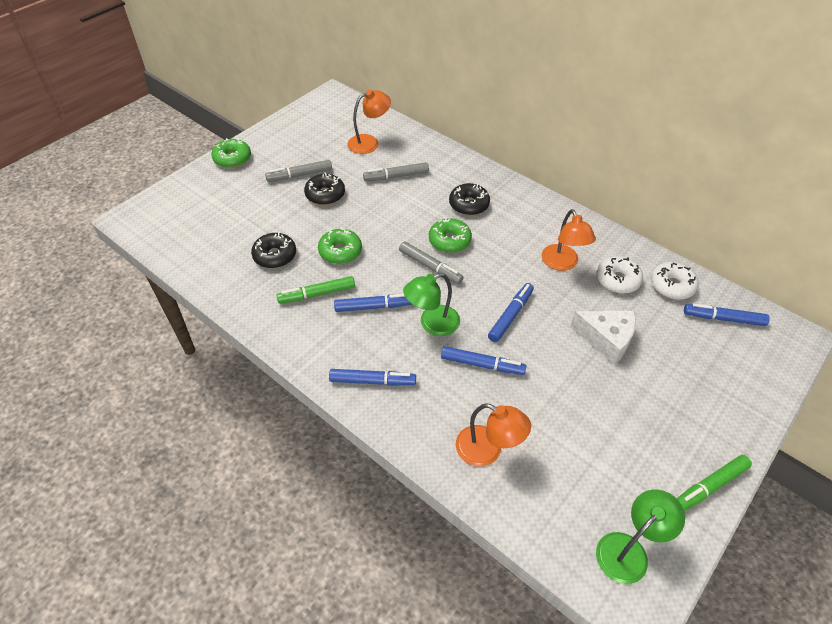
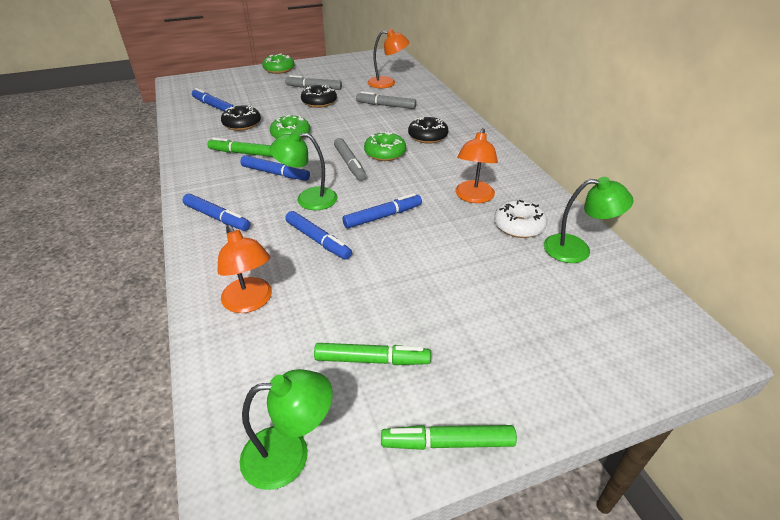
camera: 30 degrees right, 10 degrees down
(606, 340) = (458, 266): white cheese -> none
(617, 452) = (372, 360): none -> green marker
(671, 286) = (577, 249): white donut -> green lamp
(723, 319) = (616, 297): blue marker -> blue marker (213, 106)

